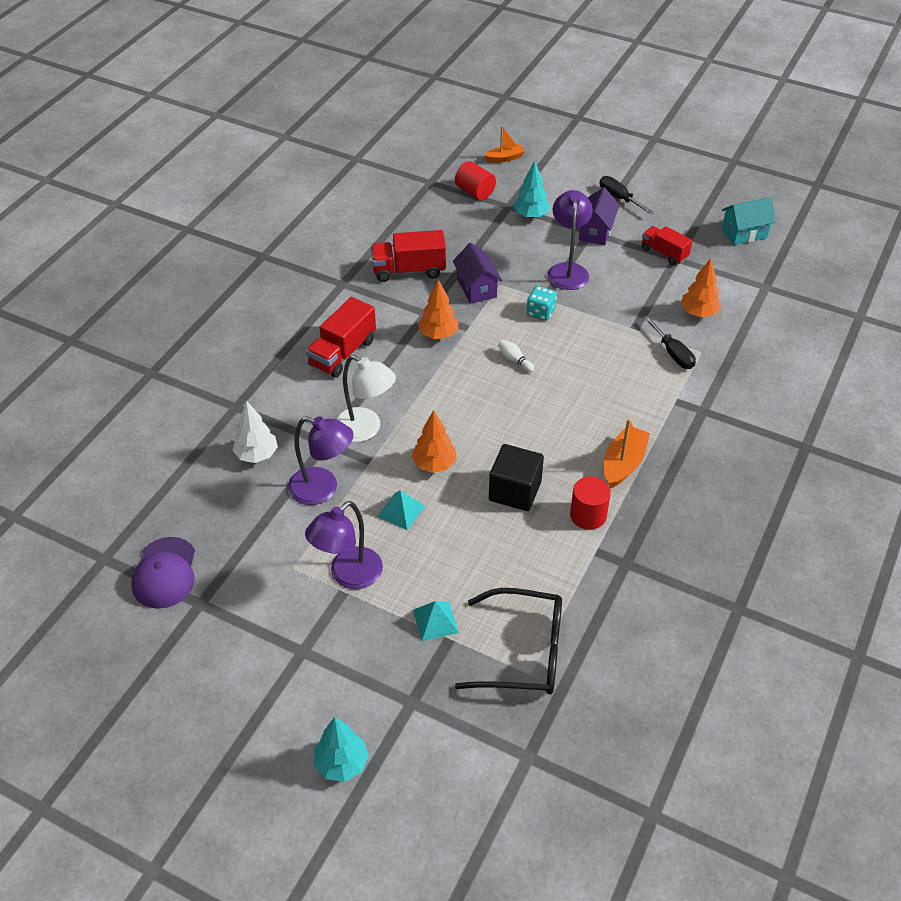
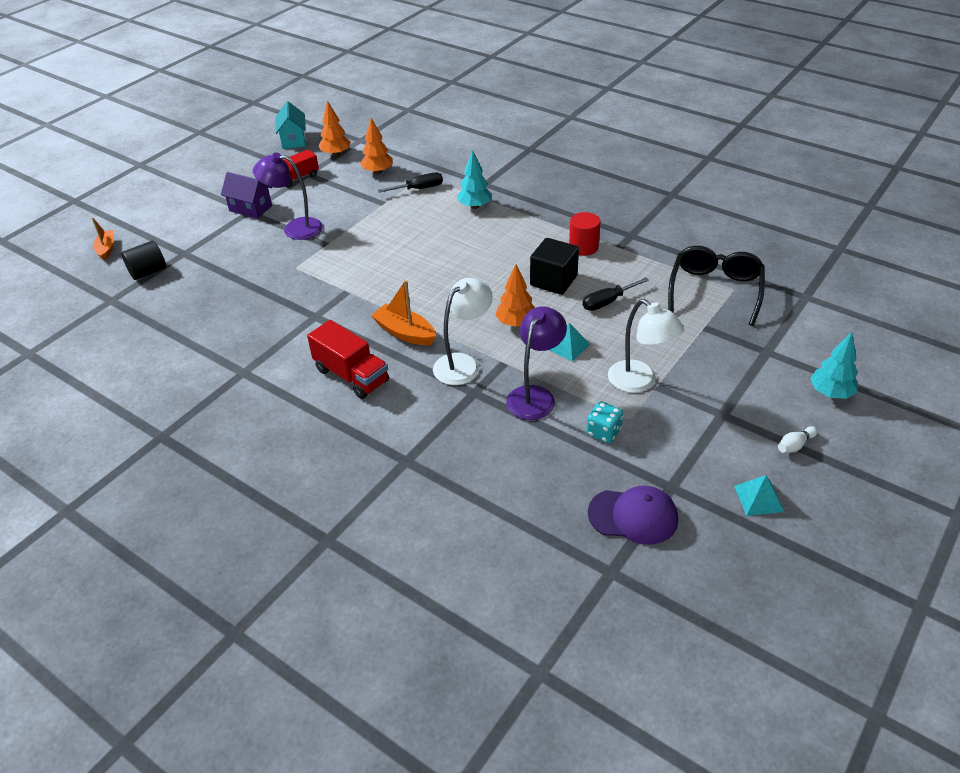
camera: 80 degrees left, 5 degrees down
(257, 455) = (481, 443): white tree -> none
(348, 576) = (639, 382): purple lamp -> white lamp
(409, 270) = (246, 323): red truck -> none
(435, 621) = (687, 333): turquoise pyramid -> turquoise pyramid (758, 498)
(438, 334) = (349, 310): orange tree -> orange tree (336, 154)
(475, 192) = (148, 272): red cylinder -> black cylinder
(476, 288) = (294, 282): purple house -> none
(514, 360) = (400, 268): white bowling pin -> white bowling pin (795, 445)
(531, 215) = (206, 241): turquoise tree -> turquoise tree (475, 206)
(540, 312) = (344, 248): turquoise dice -> turquoise dice (603, 432)
(619, 198) = (212, 191): black screwdriver -> black screwdriver (607, 302)
(623, 463) = (532, 225): orange boat -> orange boat (405, 333)

